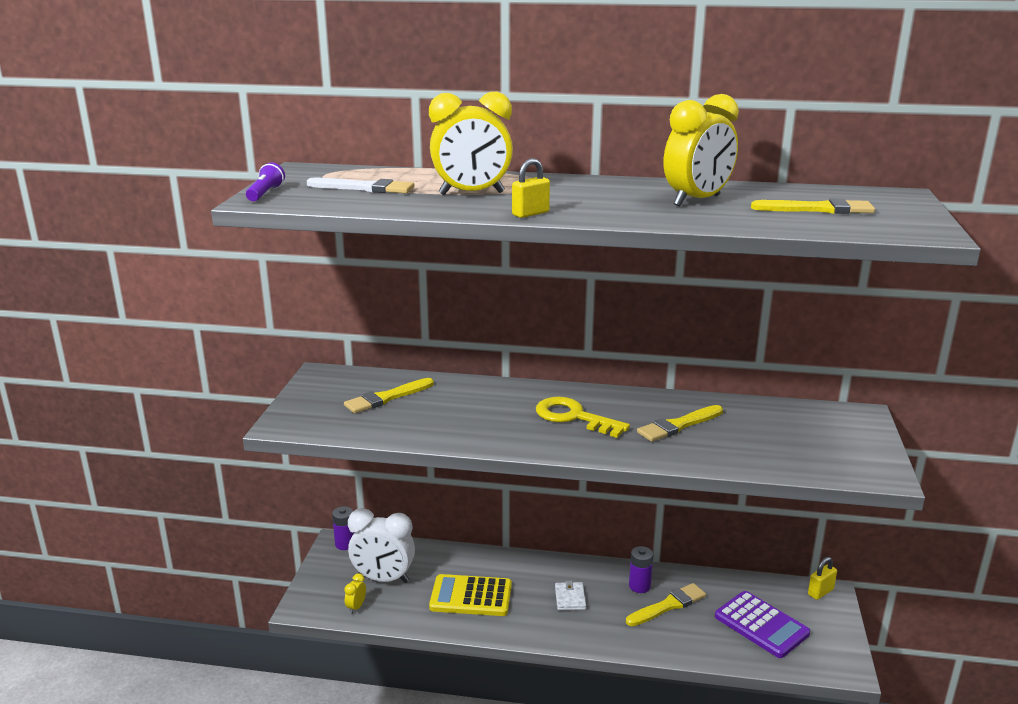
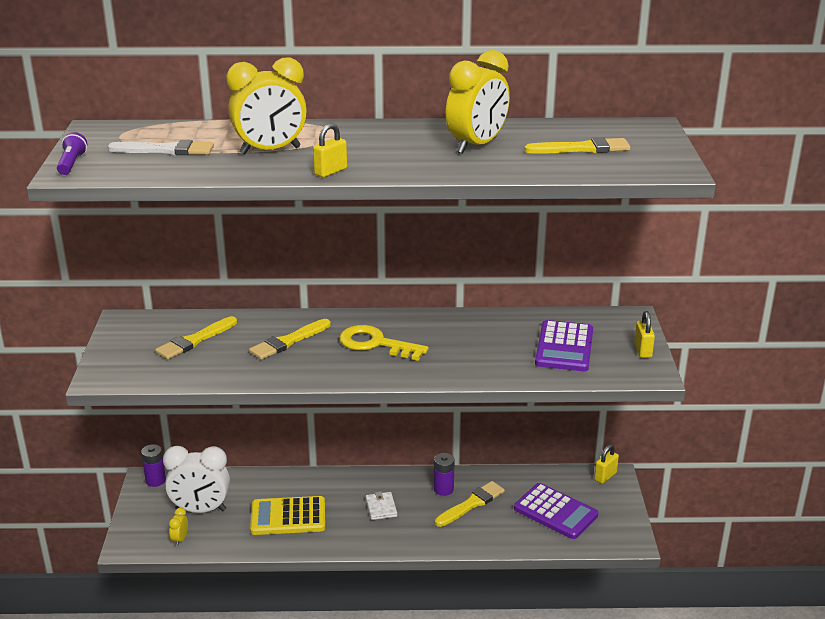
camera: 10 degrees left, 5 degrees up
(678, 425) = (471, 343): yellow brush -> yellow brush (288, 341)
(783, 438) = (564, 347): none -> purple calculator
(874, 450) = (642, 350): none -> yellow padlock

